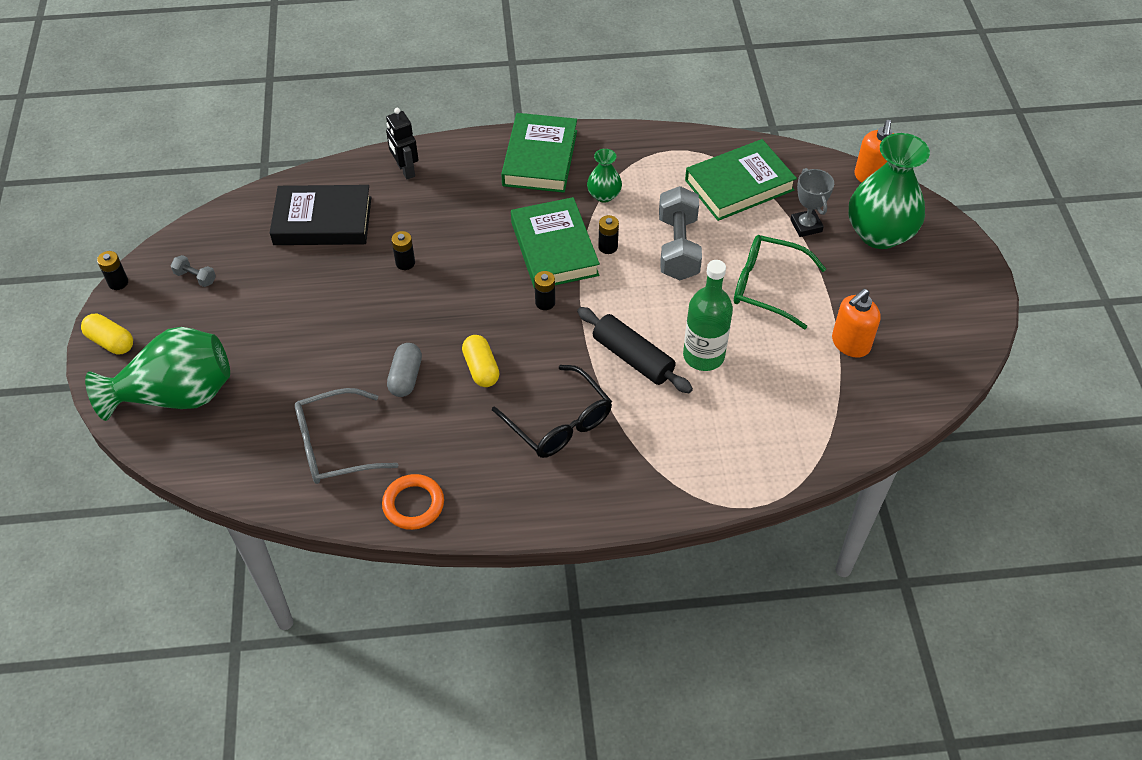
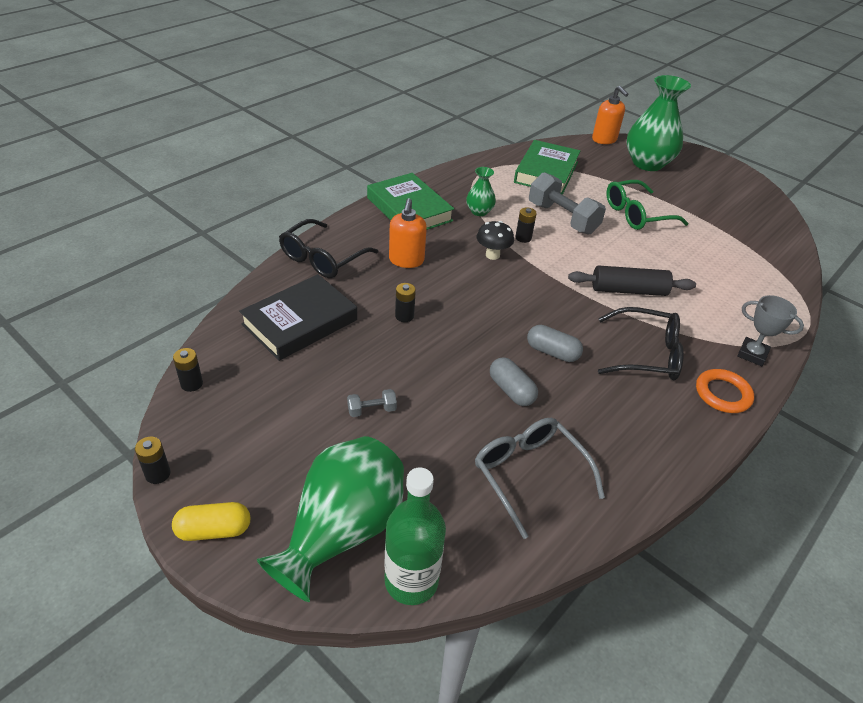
camera: 45 degrees left, 10 degrees down
(195, 277) = (236, 424): grey dumbbell -> grey dumbbell (372, 410)
(335, 446) = (529, 474): grey glasses -> grey glasses turned 120 degrees clockwise
(405, 170) = (322, 258): black robot -> black glasses
(413, 504) = (641, 474): orange ring -> orange ring (722, 394)
(481, 368) = (552, 352): yellow capsule -> grey capsule
(545, 302) = (533, 289): black battery -> black battery (191, 384)
(554, 248) = (492, 255): green book -> black mushroom
(703, 356) = (661, 267): green bottle -> green bottle (411, 581)
(806, 226) = (609, 176): grey trophy -> grey trophy (752, 354)
(850, 344) = (716, 221): orange soap dispenser -> orange soap dispenser (406, 260)

